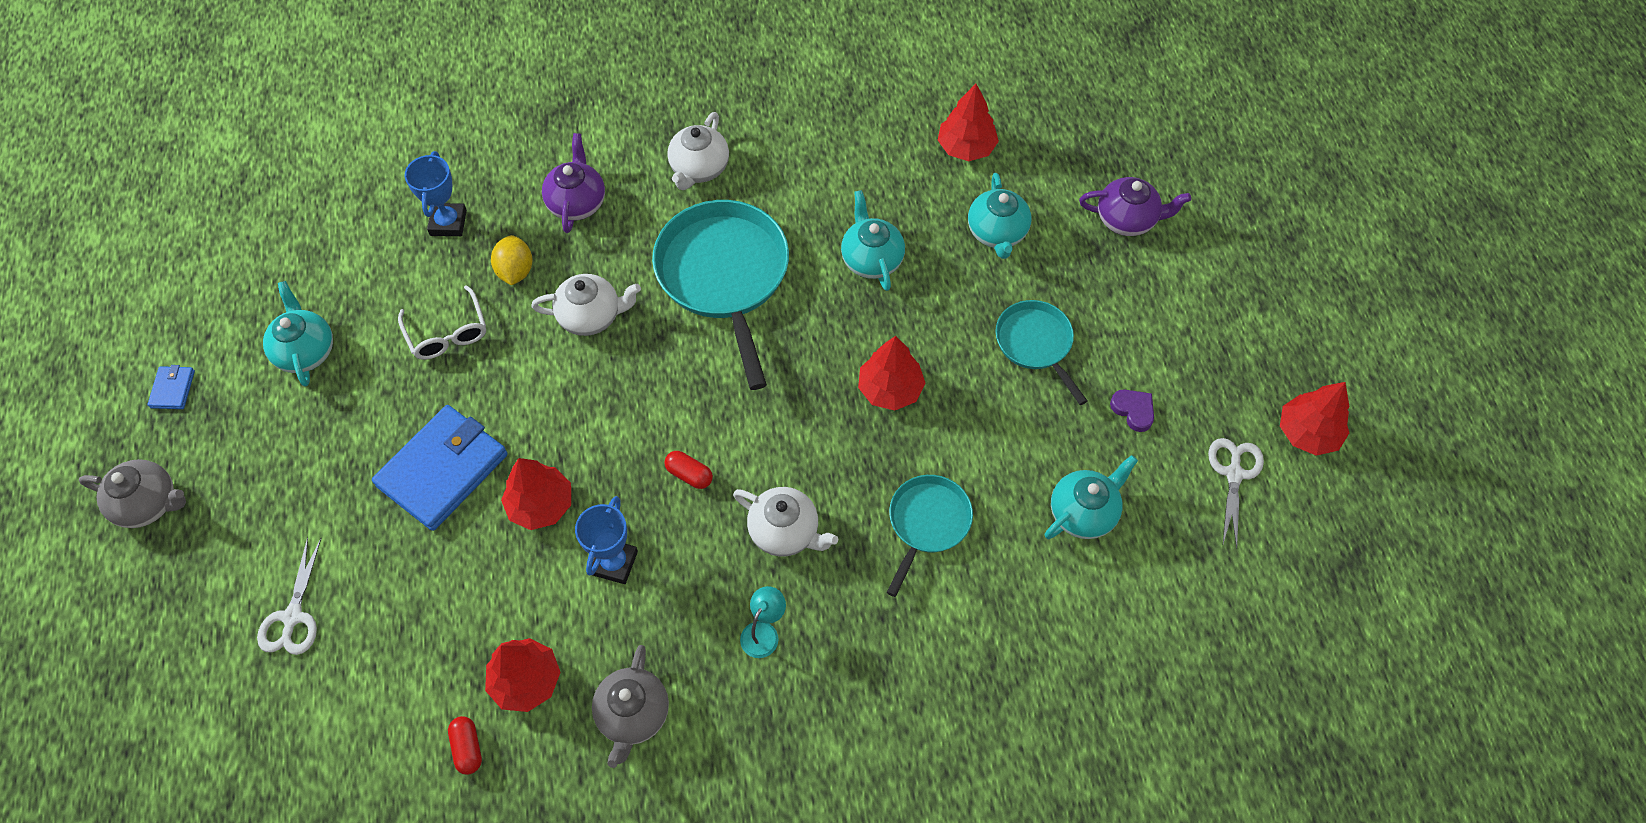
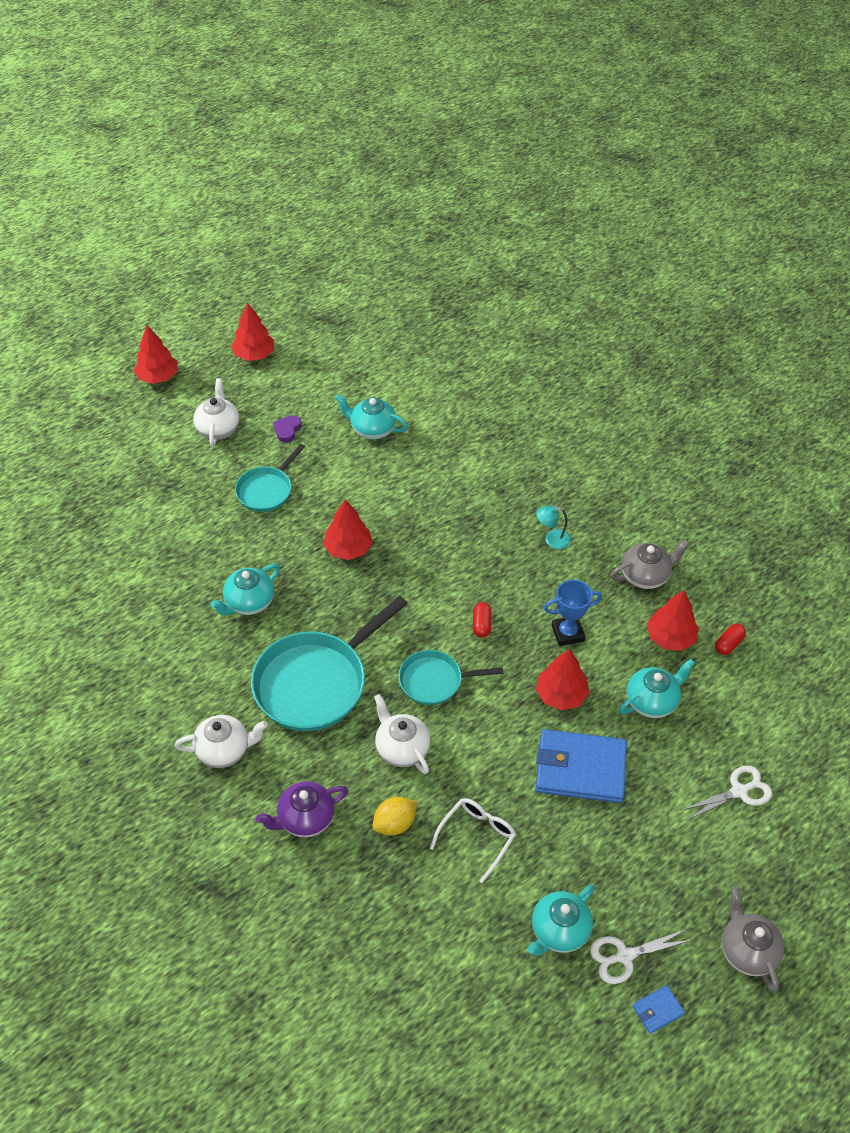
camera: 120 degrees left, 10 degrees down
(448, 223) = (380, 904): blue trophy -> none
(785, 531) = (483, 558): white teapot -> white teapot (218, 428)
(927, 523) = (429, 494): turquoise pan -> turquoise pan (435, 681)
(966, 147) = (114, 589): red tree -> red tree (158, 377)
(997, 233) = (185, 542): turquoise teapot -> turquoise teapot (652, 701)
(1127, 219) = (135, 479): purple teapot -> none
(1234, 474) = (302, 376): white scissors -> white scissors (624, 956)

